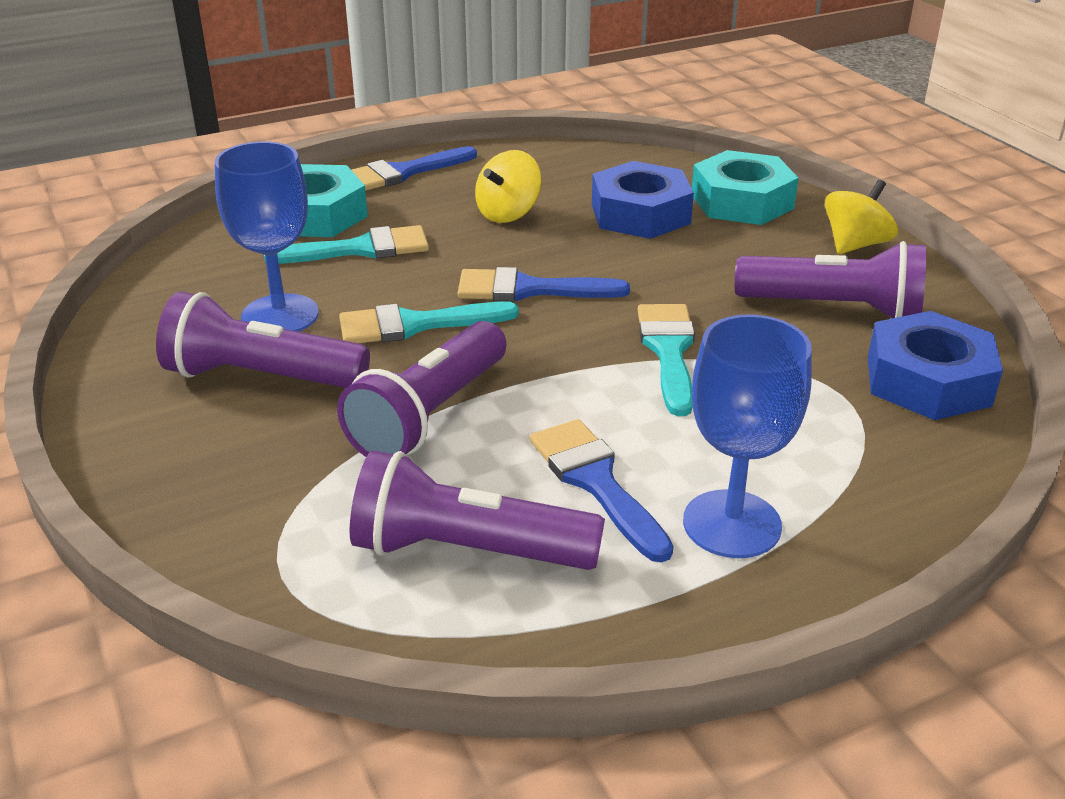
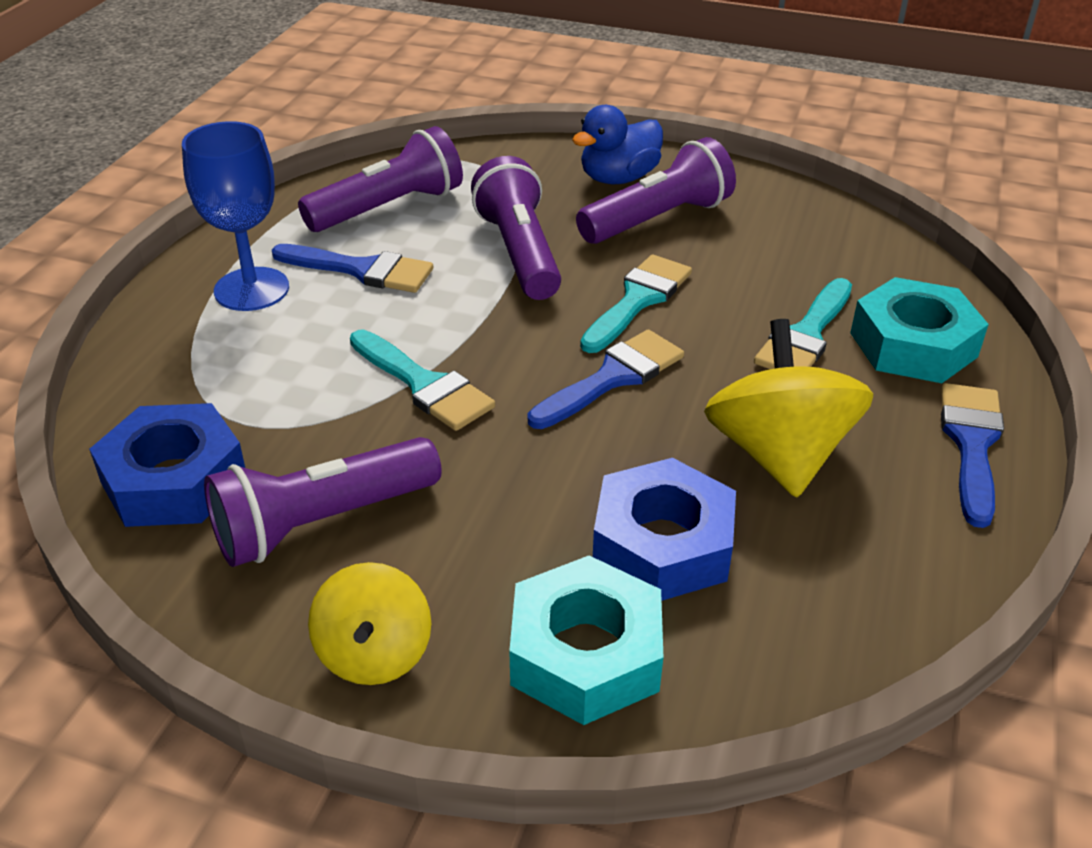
camera: 135 degrees right, 5 degrees up
(195, 440) = (618, 178): none -> blue duck
(280, 315) = (734, 256): blue goblet -> none
(508, 213) = (778, 454): yellow spinning top -> yellow spinning top, size x1.61

